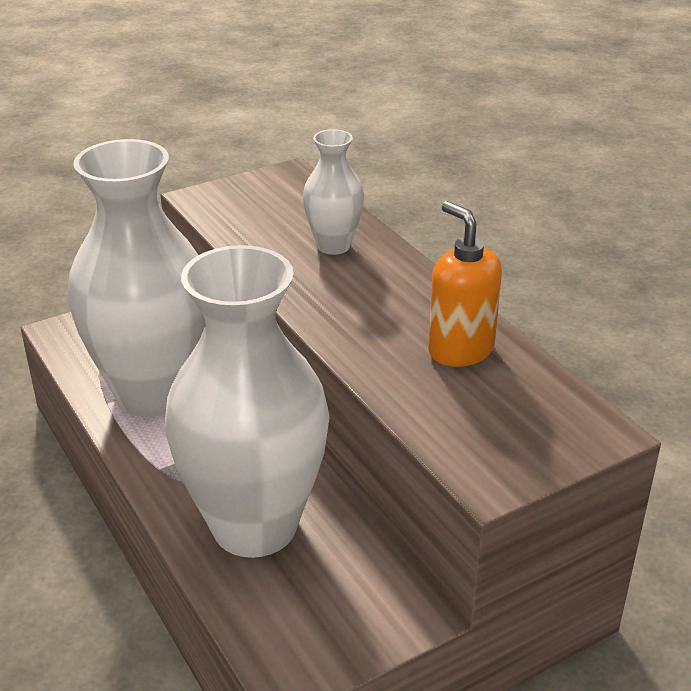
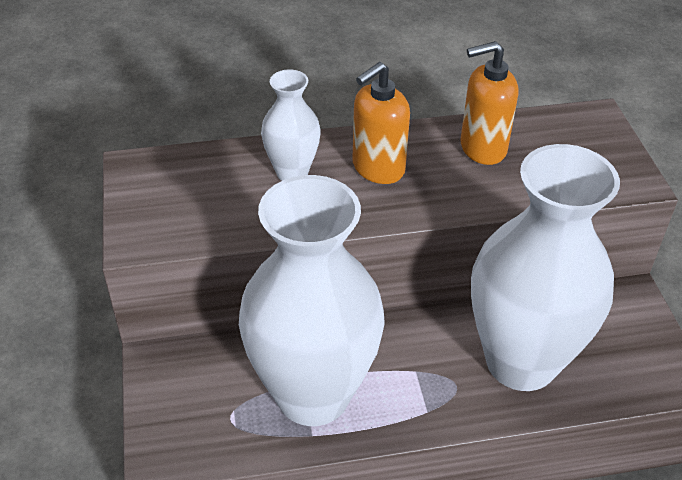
camera: 70 degrees left, 10 degrees up
(374, 290) = (378, 168): none -> orange soap dispenser

